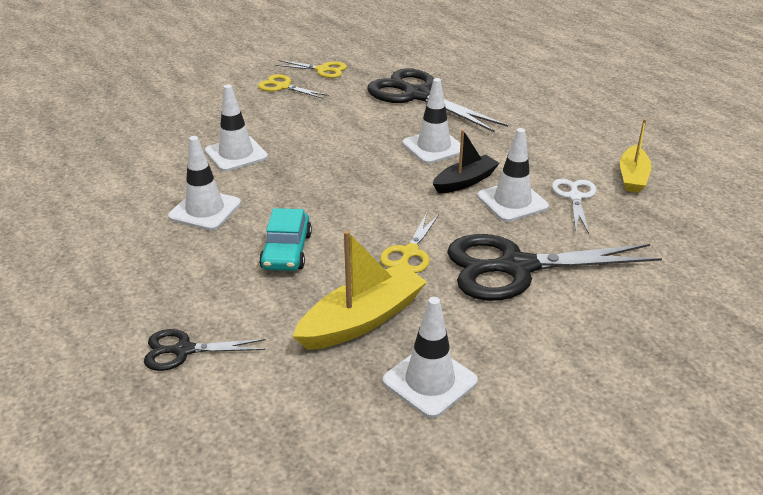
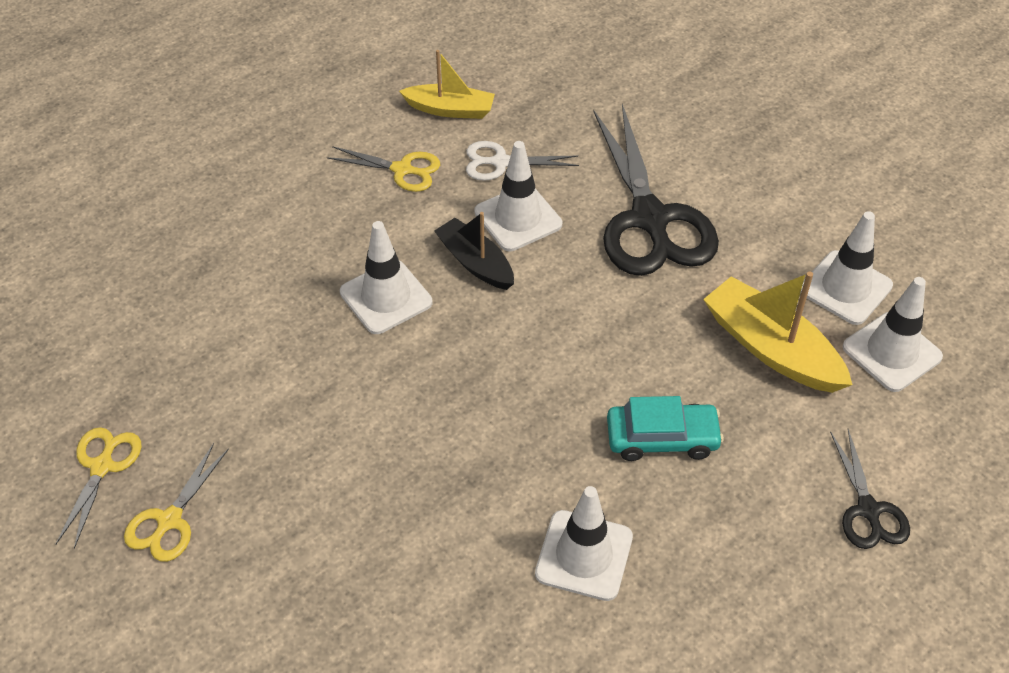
camera: 95 degrees left, 15 degrees up
(236, 154) = (419, 547): white traffic cone -> white traffic cone (892, 352)
(409, 252) = (641, 313): yellow scissors -> yellow scissors (402, 170)
(417, 95) = (218, 322): black scissors -> none

